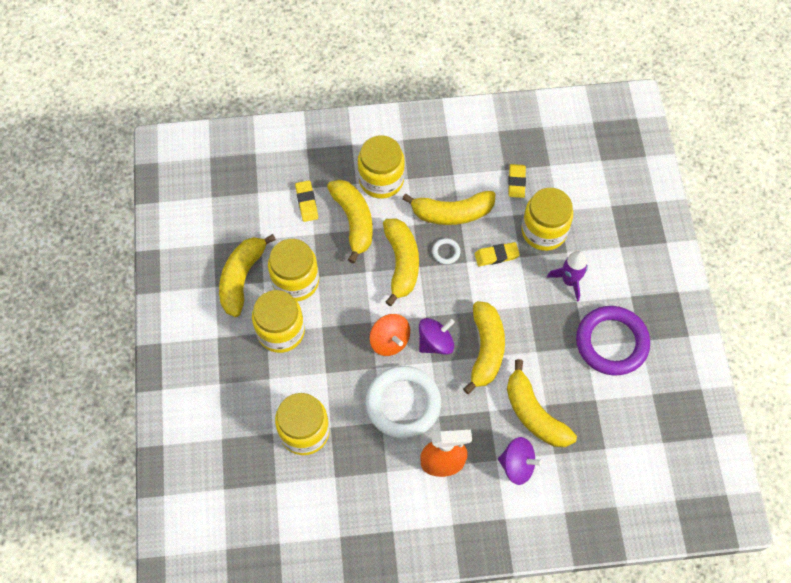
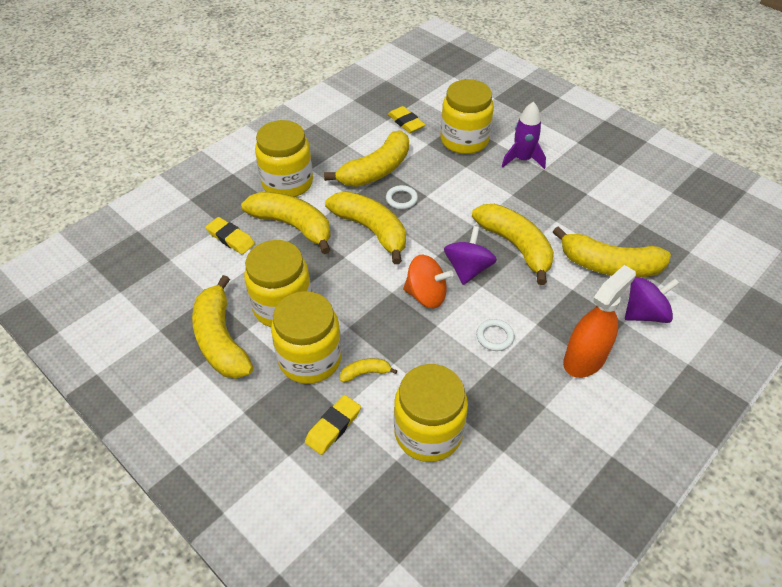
camera: 40 degrees left, 15 degrees down
(304, 366) = (365, 372): none -> yellow banana
(403, 404) = (494, 337): white ring -> white ring, size x0.40
(496, 255) = (446, 177): yellow eraser -> yellow eraser (333, 426)
(611, 342) = (602, 178): purple ring -> none

